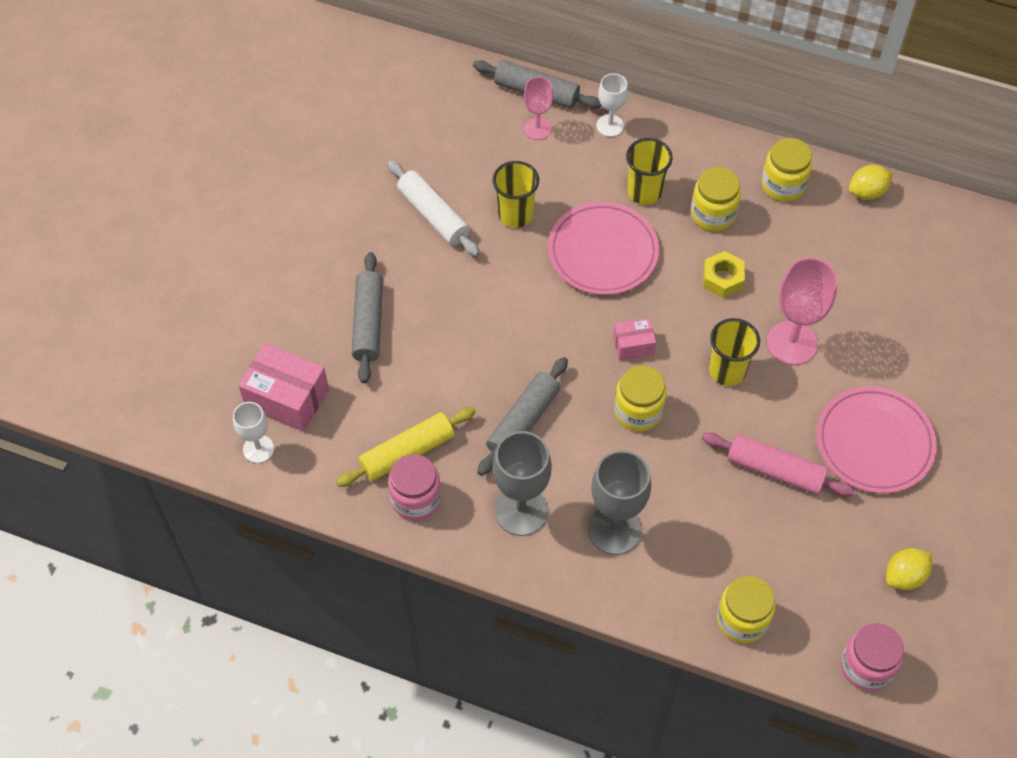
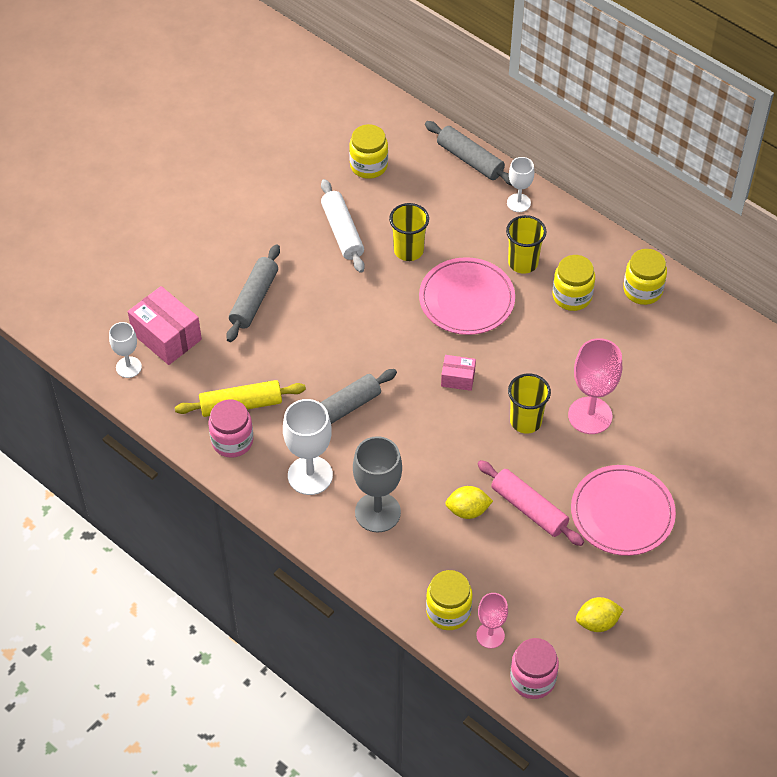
camera: 20 degrees right, 5 degrees down
(521, 511) = (310, 475): grey goblet -> white goblet
(537, 129) = (457, 189): pink goblet -> pink goblet (490, 635)
(638, 411) = (438, 429): yellow jar -> yellow jar (368, 166)
(722, 279) = (555, 349): yellow nut -> none
(867, 192) = (712, 316): yellow lemon -> yellow lemon (468, 510)

